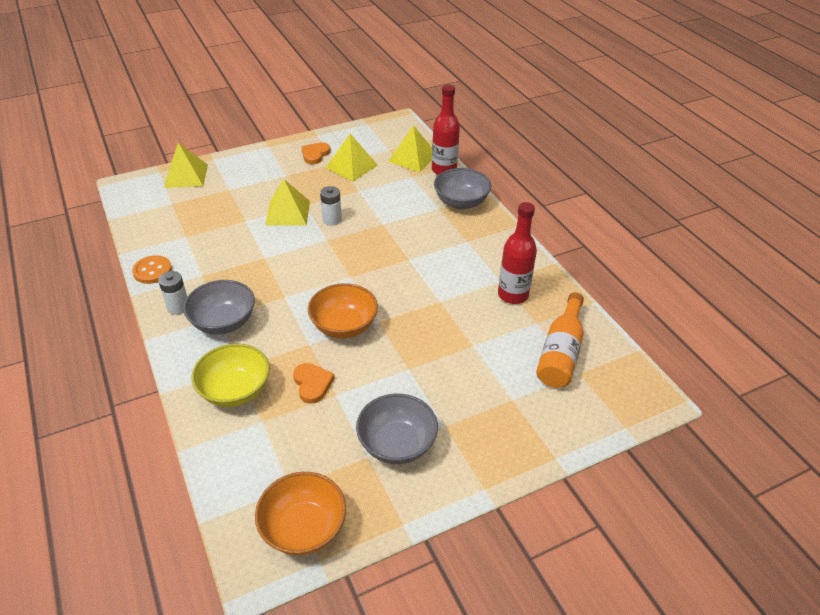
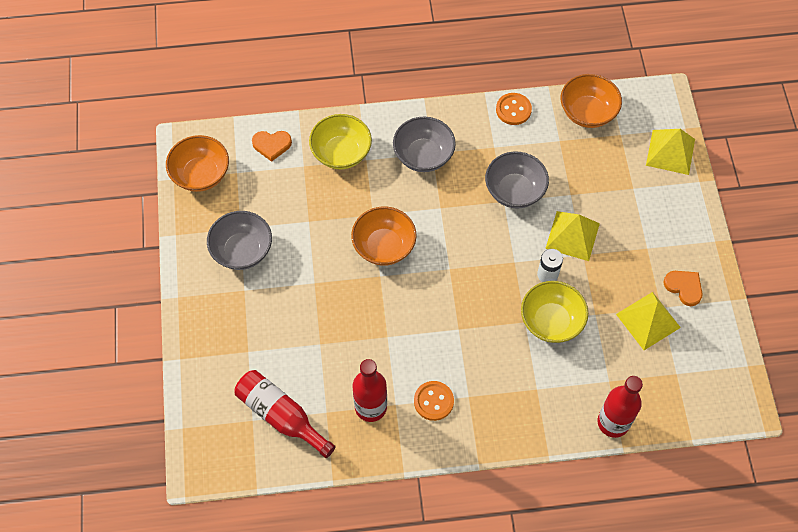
camera: 110 degrees right, 20 degrees up
(149, 225) = (587, 112): none -> orange bowl
(178, 307) = (456, 125): white battery -> none
(312, 384) = (326, 207): orange heart -> orange heart (272, 145)
(375, 210) = (551, 321): none -> yellow bowl
(412, 158) = (650, 395): yellow pyramid -> none
(461, 202) = (540, 417): grey bowl -> grey bowl (514, 191)
(483, 259) = (433, 401): none -> orange button
(561, 353) = (281, 416): orange bottle -> red bottle

